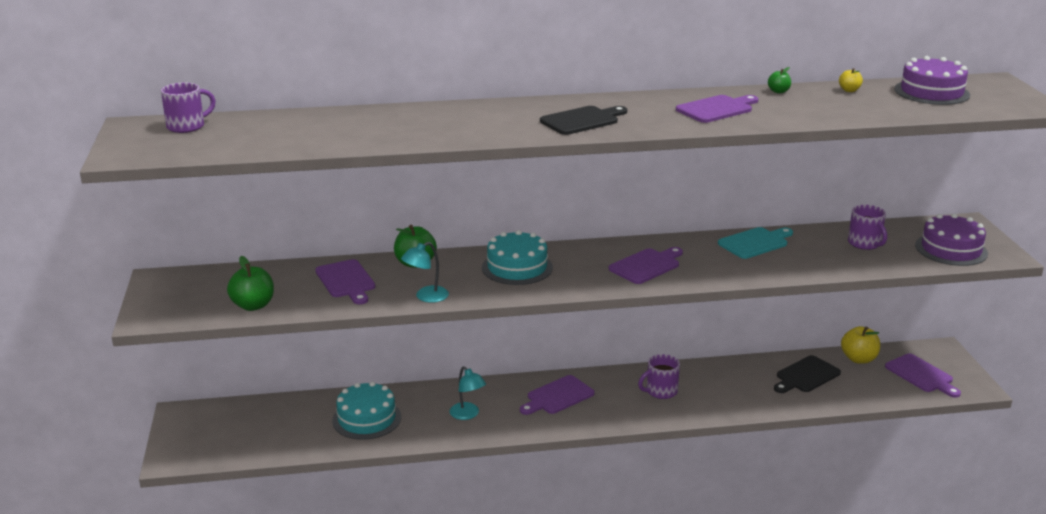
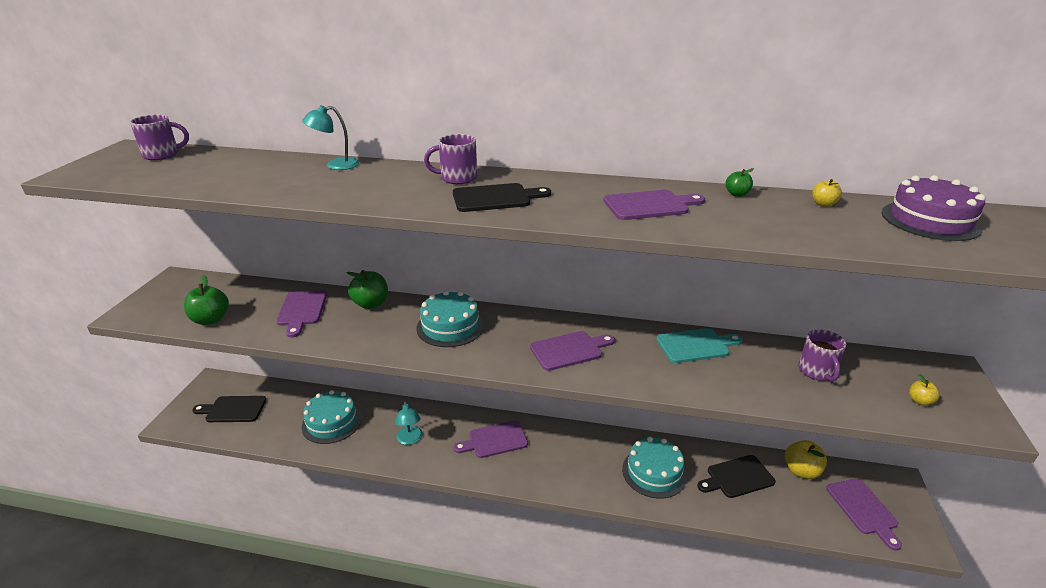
camera: 20 degrees right, 5 degrees up
(236, 432) = (233, 409): none -> black cutting board
(426, 297) = (348, 342): turquoise lamp -> turquoise lamp (335, 165)
(660, 391) = (587, 459): purple mug -> purple mug (457, 178)
(729, 388) = (654, 472): none -> turquoise cake
(951, 249) = (919, 401): purple cake -> yellow apple

